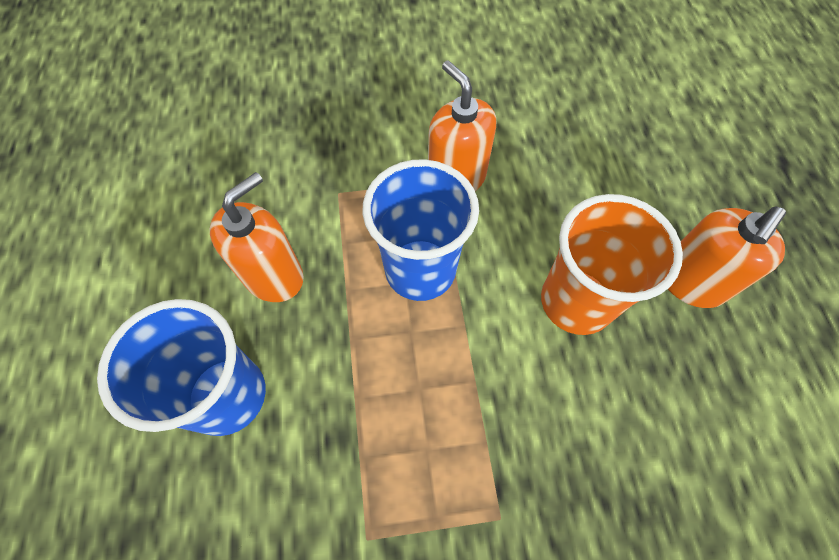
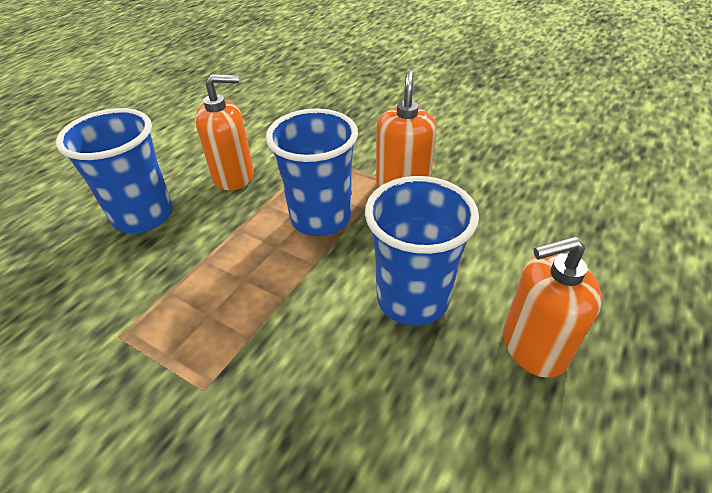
camera: 40 degrees right, 20 degrees down
(576, 302) = (412, 299): orange cup -> blue cup

